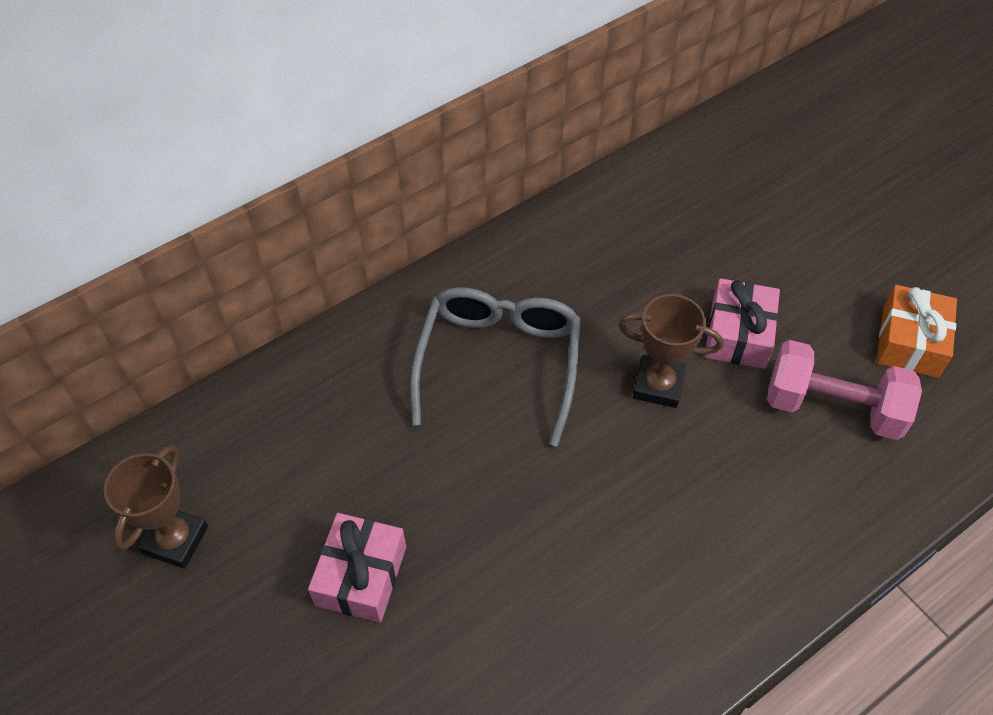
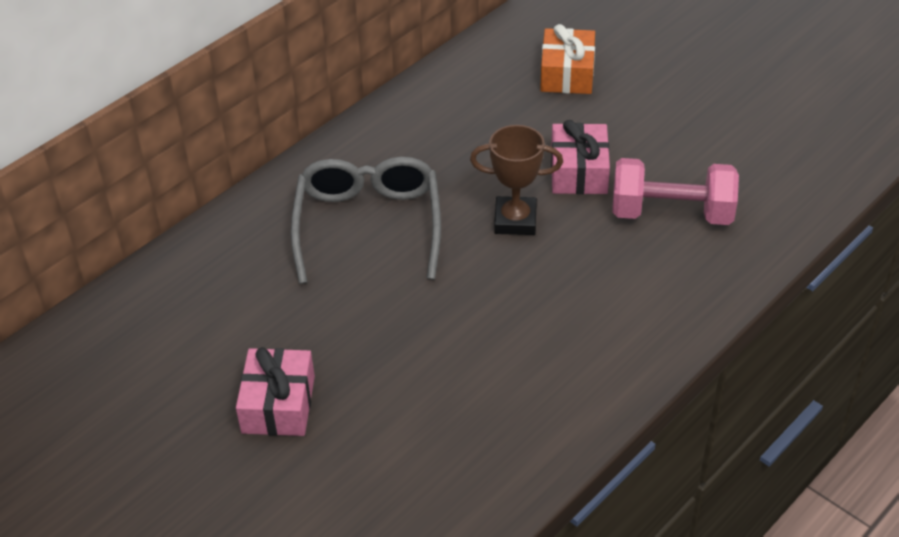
camera: 10 degrees left, 10 degrees down
(175, 540) = (99, 406): brown trophy -> none
(909, 342) = (729, 155): orange gift -> orange gift (567, 74)

